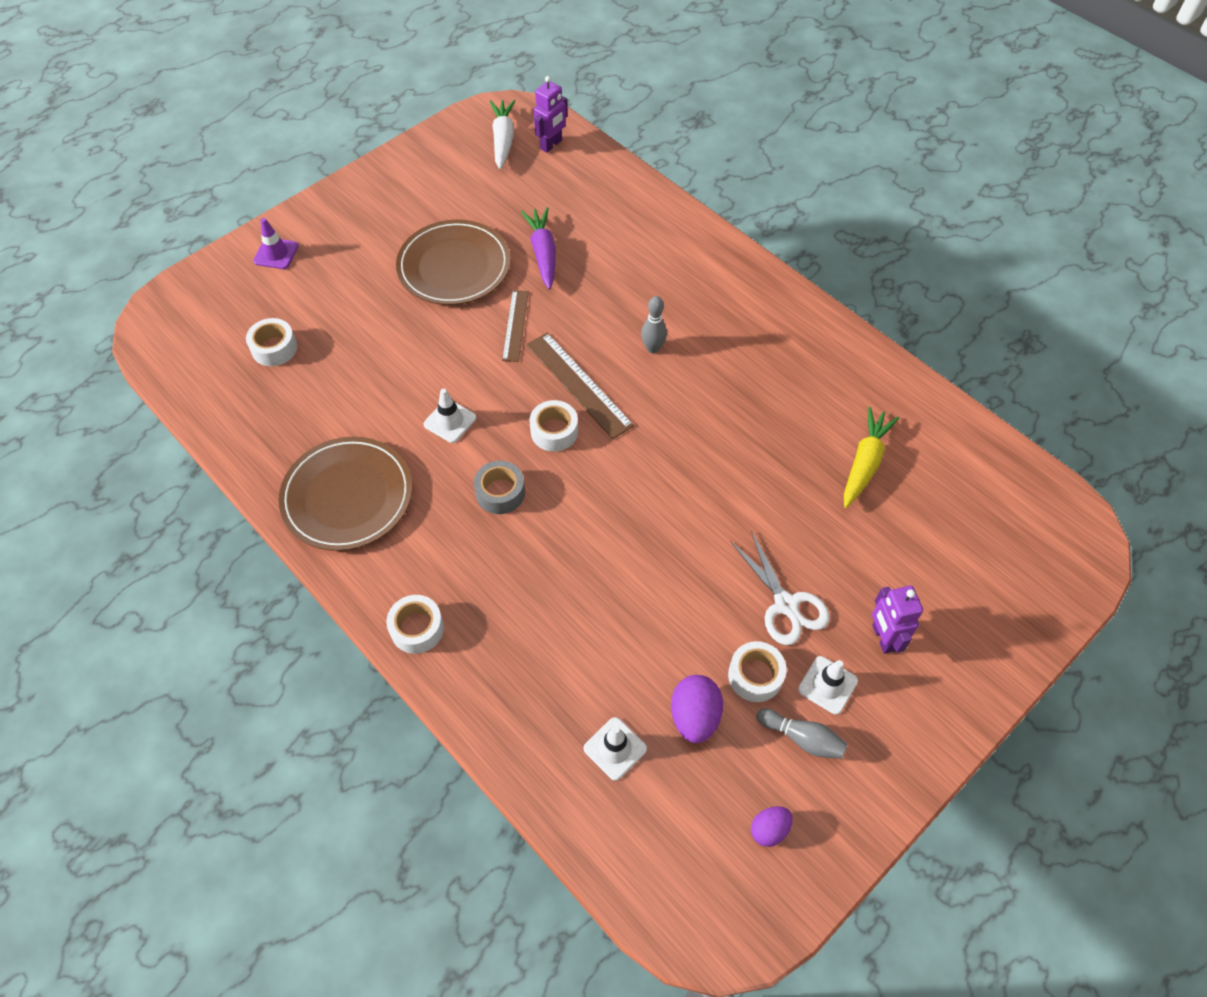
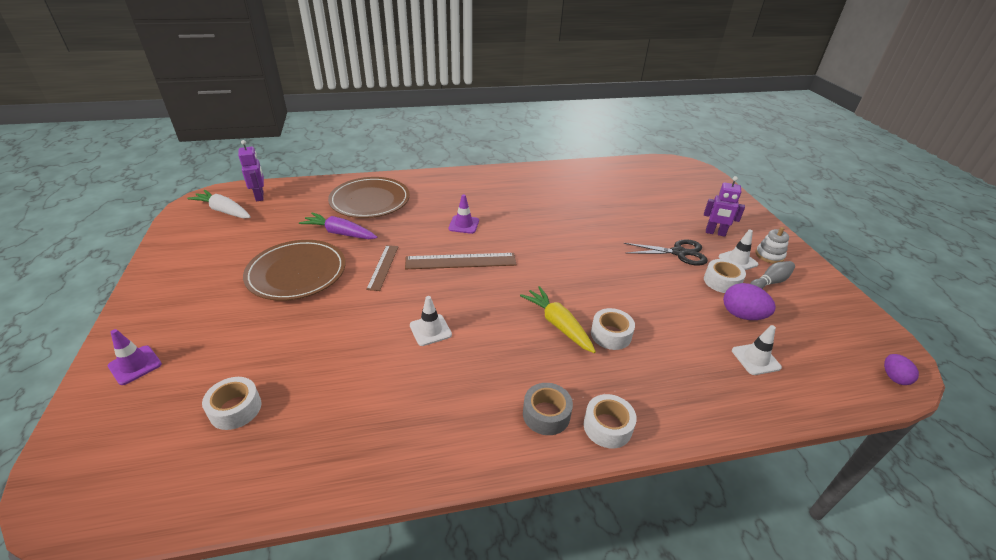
camera: 60 degrees left, 20 degrees down
(347, 496) = (445, 420): brown plate -> brown plate (370, 201)
(500, 492) = (516, 330): grey tape -> grey tape (546, 414)
(515, 325) = (383, 267): brown ruler -> brown ruler turned 60 degrees clockwise
(554, 431) = (487, 285): white tape -> white tape (611, 335)
(653, 348) = (464, 225): grey bowling pin -> purple traffic cone
(769, 829) = (829, 318): purple egg -> purple egg (893, 377)
(786, 605) = (679, 253): white scissors -> black scissors
(864, 462) = (603, 195): yellow carrot -> yellow carrot (558, 324)
(878, 726) = (769, 255): none -> white stacking toy

